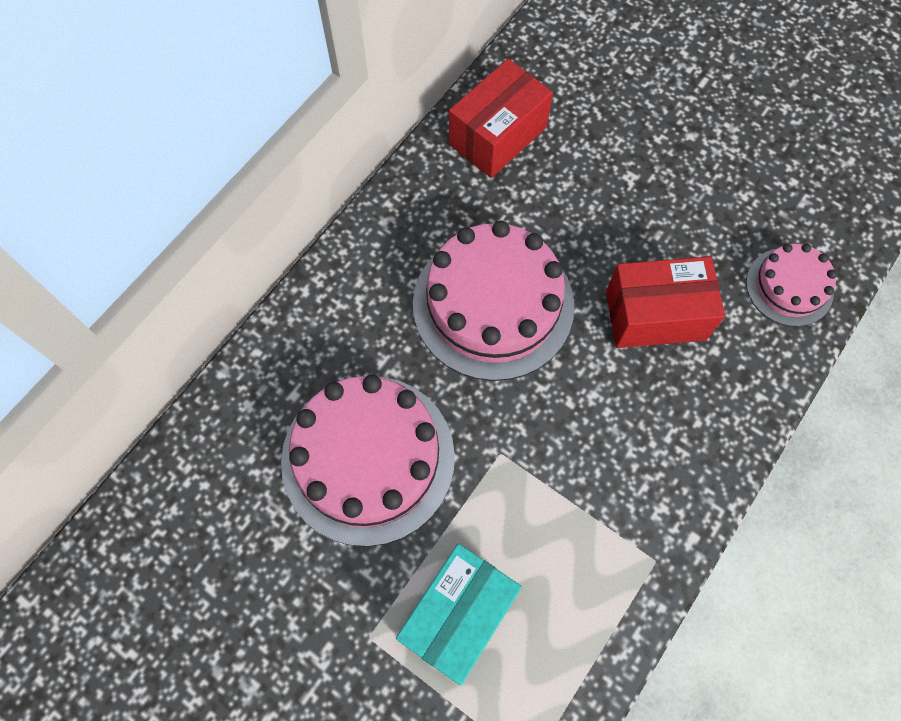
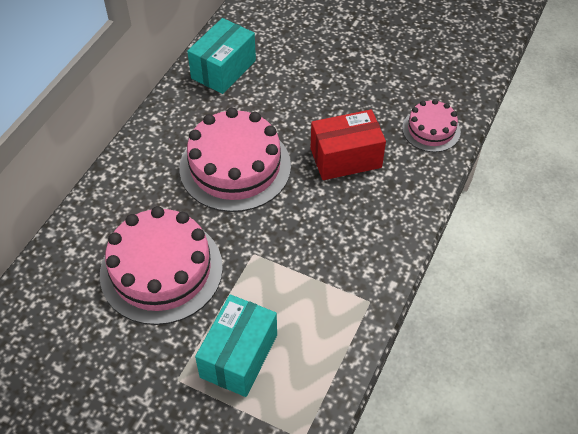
camera: 10 degrees left, 15 degrees down
(498, 136) = (223, 69): red box -> turquoise box

